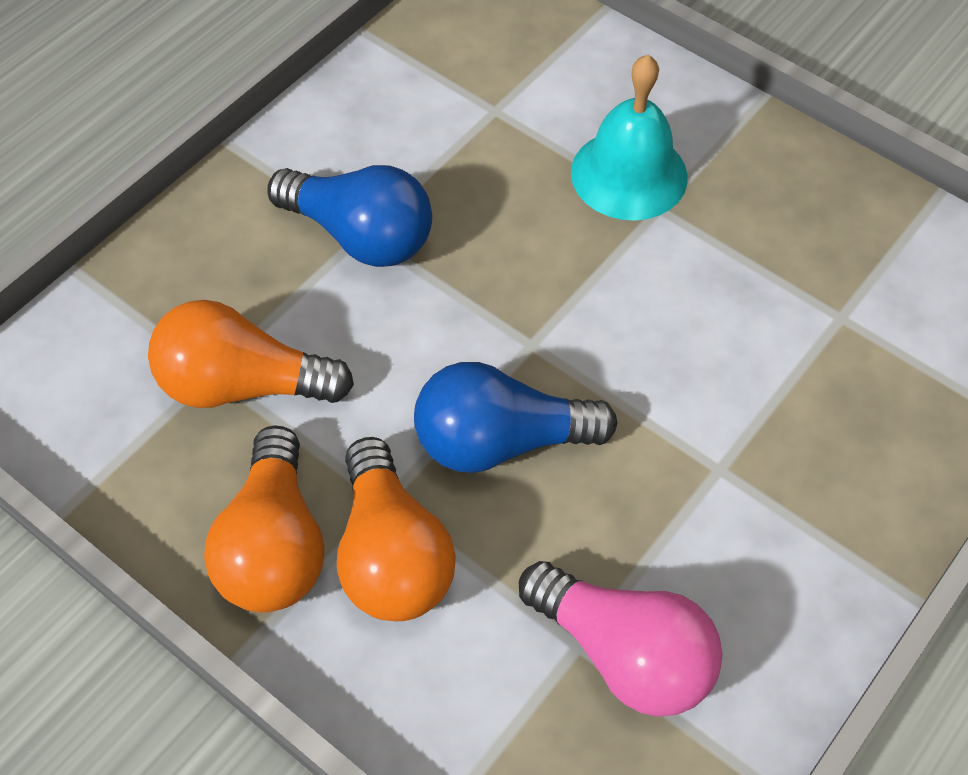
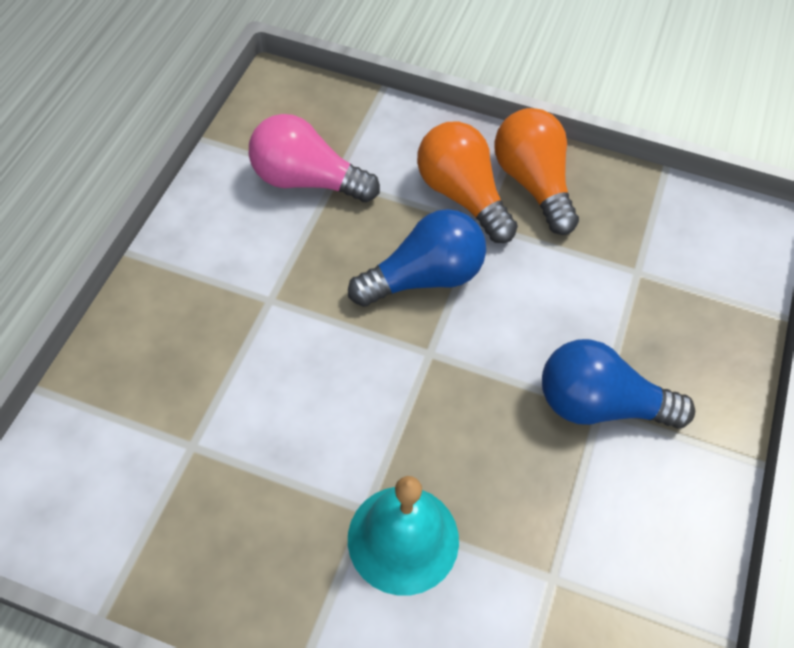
camera: 160 degrees right, 0 degrees up
(242, 384) = (612, 268): orange light bulb -> none

